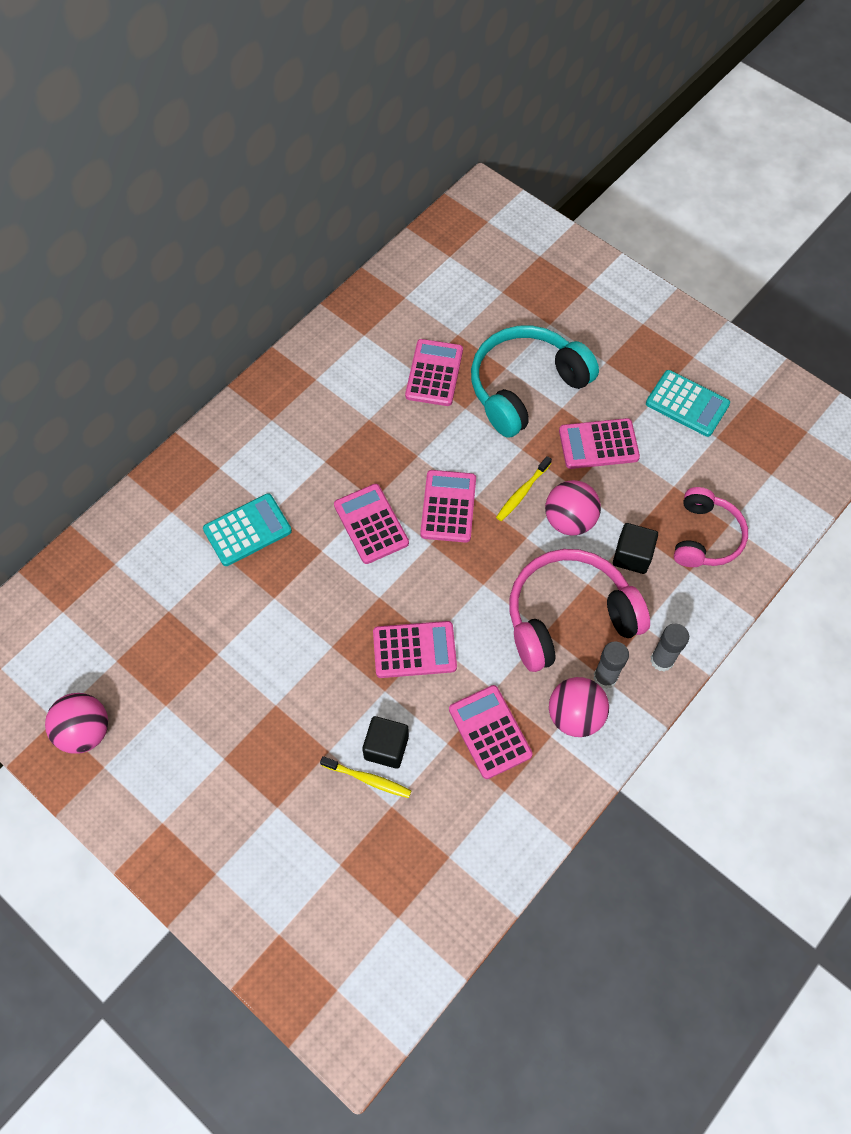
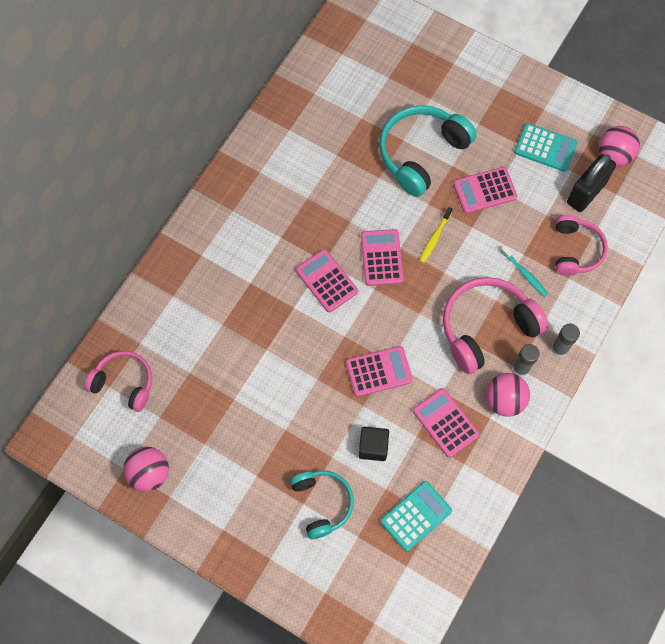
camera: 10 degrees left, 5 degrees up
(82, 610) = (124, 383): none -> pink headphones
(247, 530) = (234, 301): turquoise calculator -> turquoise calculator (416, 516)
(302, 811) = (322, 503): none -> turquoise headphones
(368, 779) = (364, 472): yellow toothbrush -> none
(434, 373) = (349, 153): pink calculator -> none
(569, 520) = (473, 254): pink ball -> pink ball (613, 155)
(632, 556) = (524, 274): black cube -> turquoise toothbrush
(731, 467) = (586, 193): none -> black padlock

